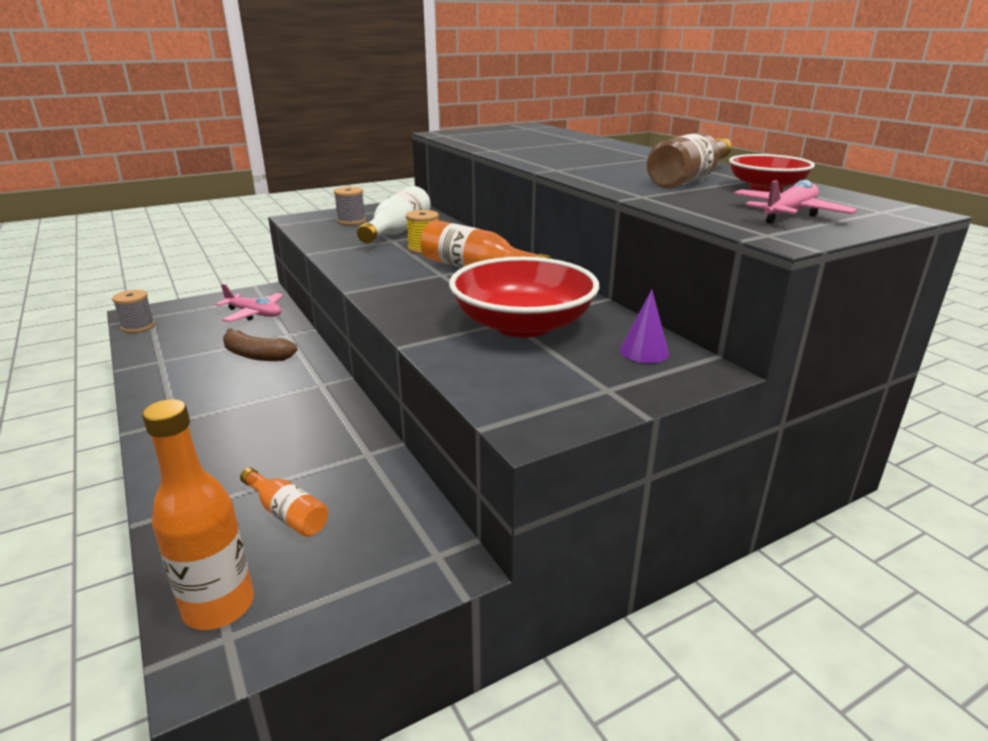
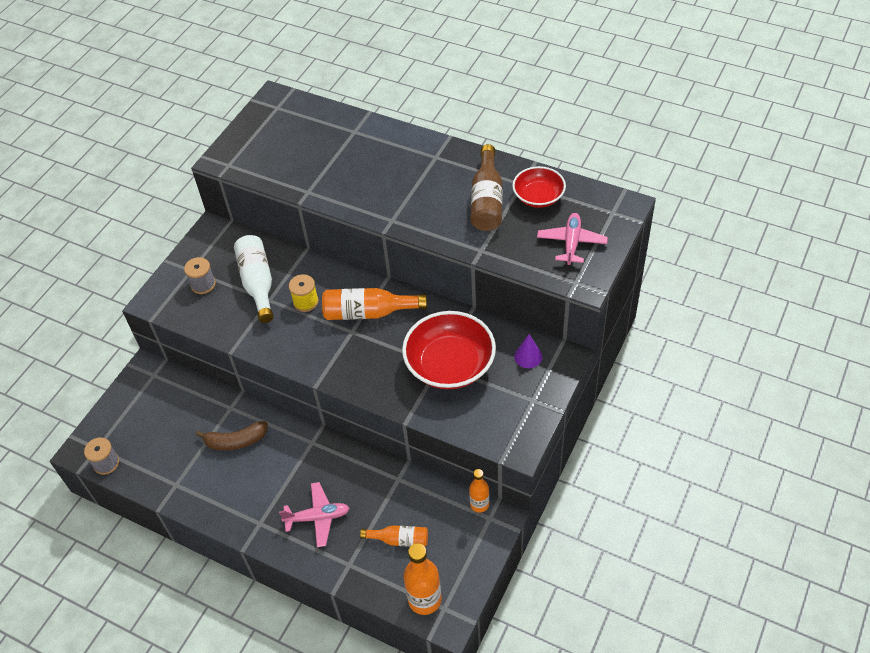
camera: 30 degrees left, 25 degrees up
(254, 314) = (176, 399): pink plane -> pink plane (317, 517)
(440, 532) = (479, 504): none -> orange bottle

